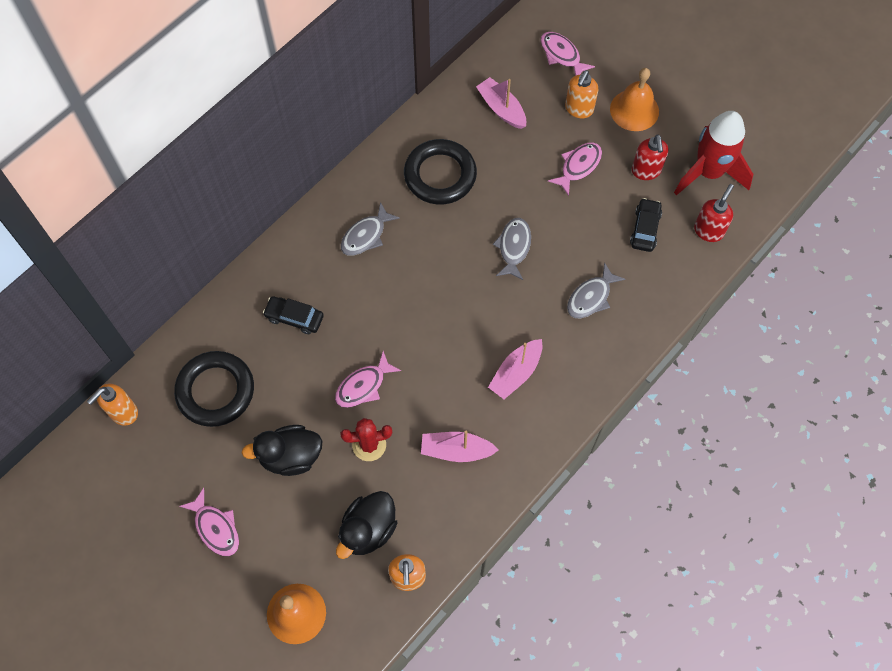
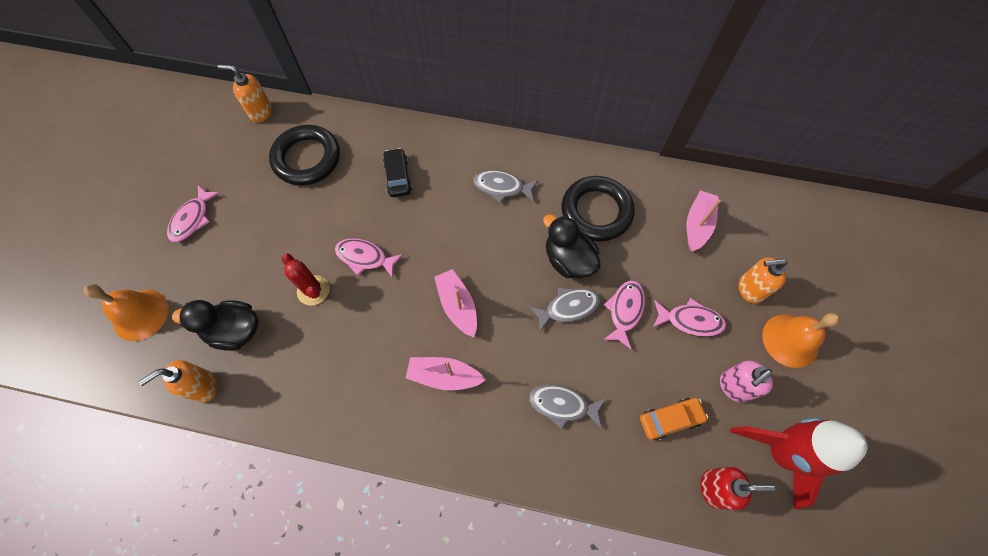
camera: 60 degrees right, 0 degrees up
(290, 456) = (275, 238): black duck -> black duck (568, 260)
(456, 450) = (341, 364): pink boat -> pink boat (457, 306)
(561, 55) = (792, 245): pink fish -> pink fish (624, 311)
(645, 229) = (670, 419): black car -> orange car
(646, 171) = (733, 387): red soap dispenser -> pink soap dispenser

